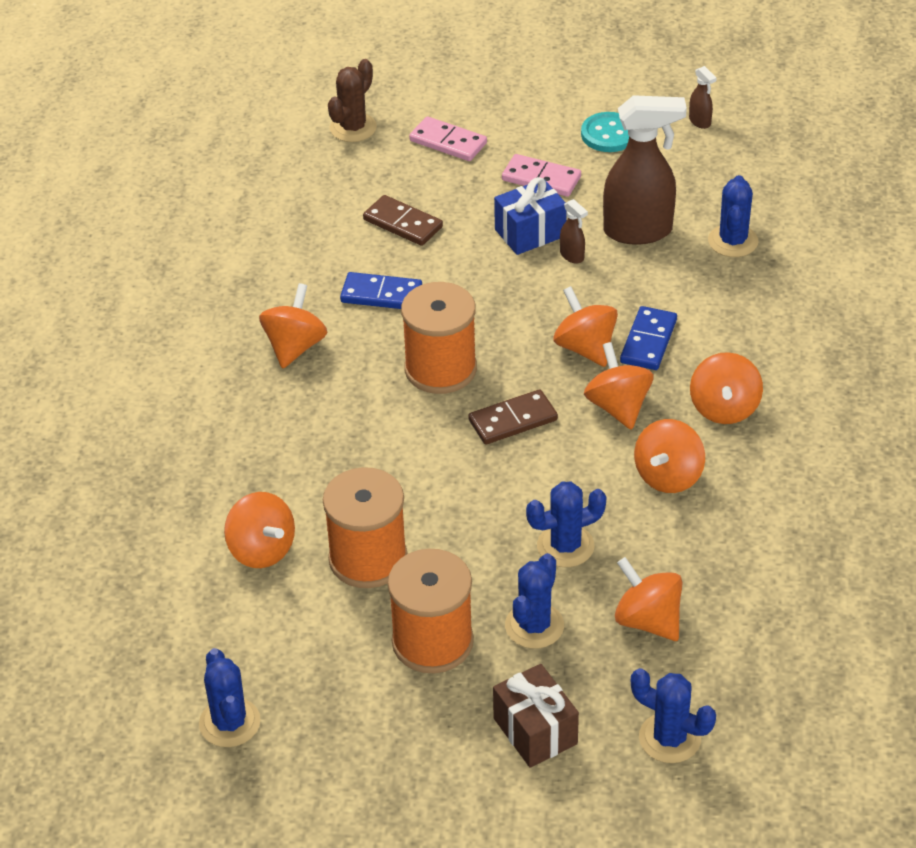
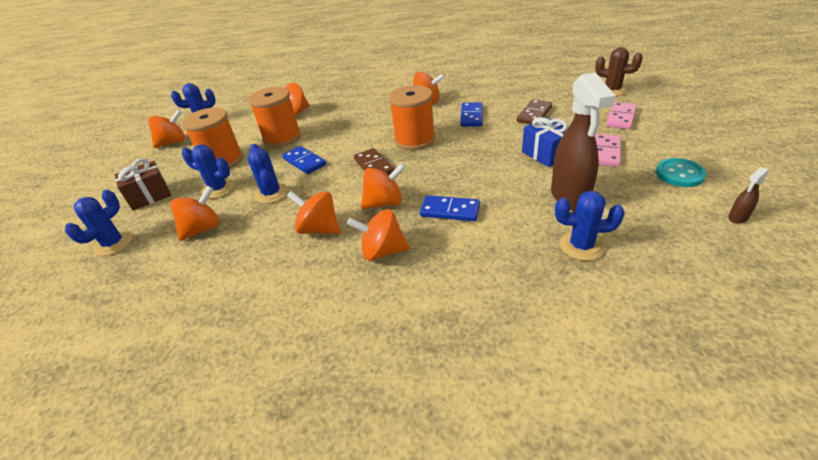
camera: 90 degrees right, 5 degrees down
(473, 513) = (304, 162): none -> blue domino
(572, 256) = (529, 172): brown spray bottle -> none
(585, 348) = (439, 185): orange spinning top -> orange spinning top (173, 142)

